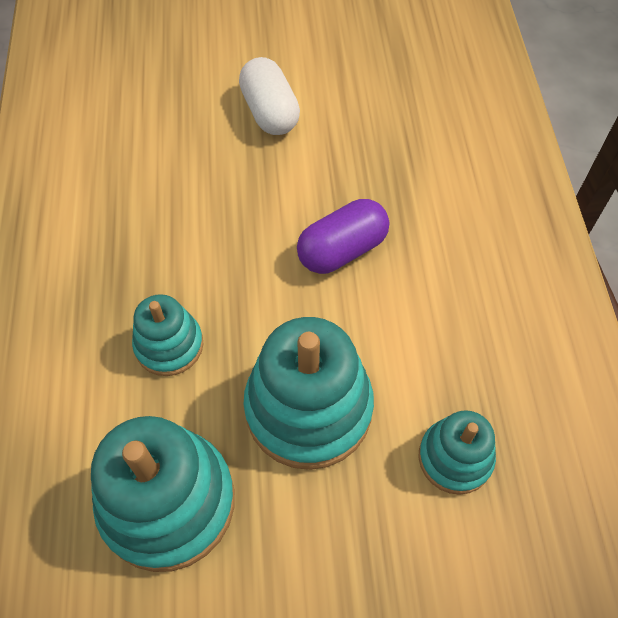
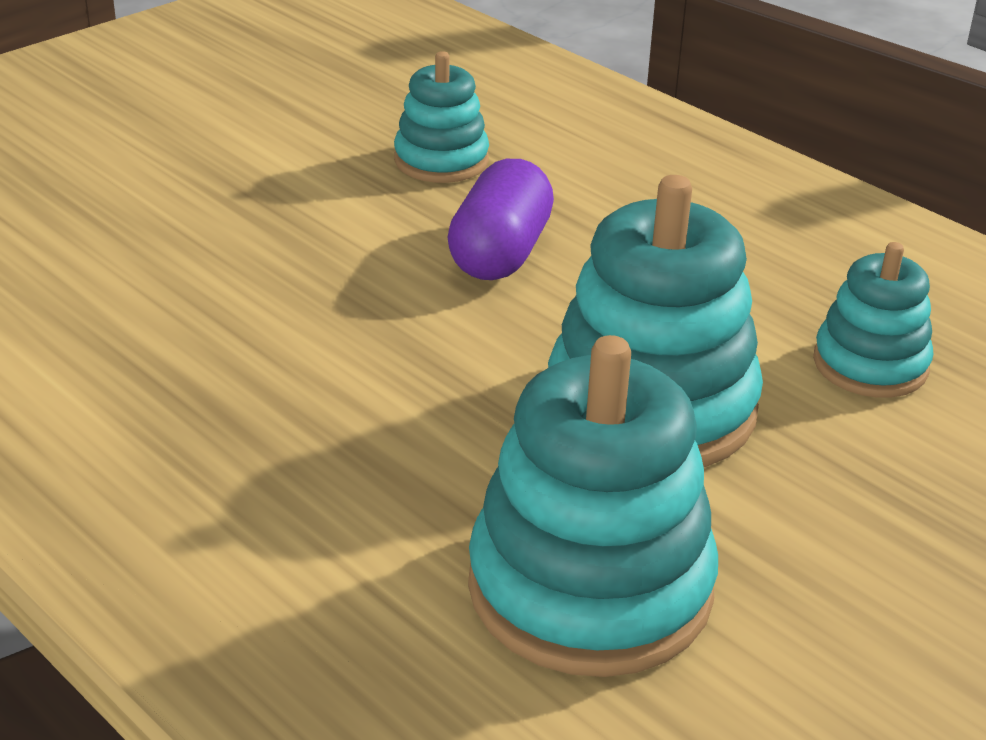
camera: 40 degrees left, 25 degrees down
(169, 345) = (384, 440): turquoise stacking toy -> turquoise stacking toy (441, 160)
(270, 112) = (232, 170): white capsule -> none

